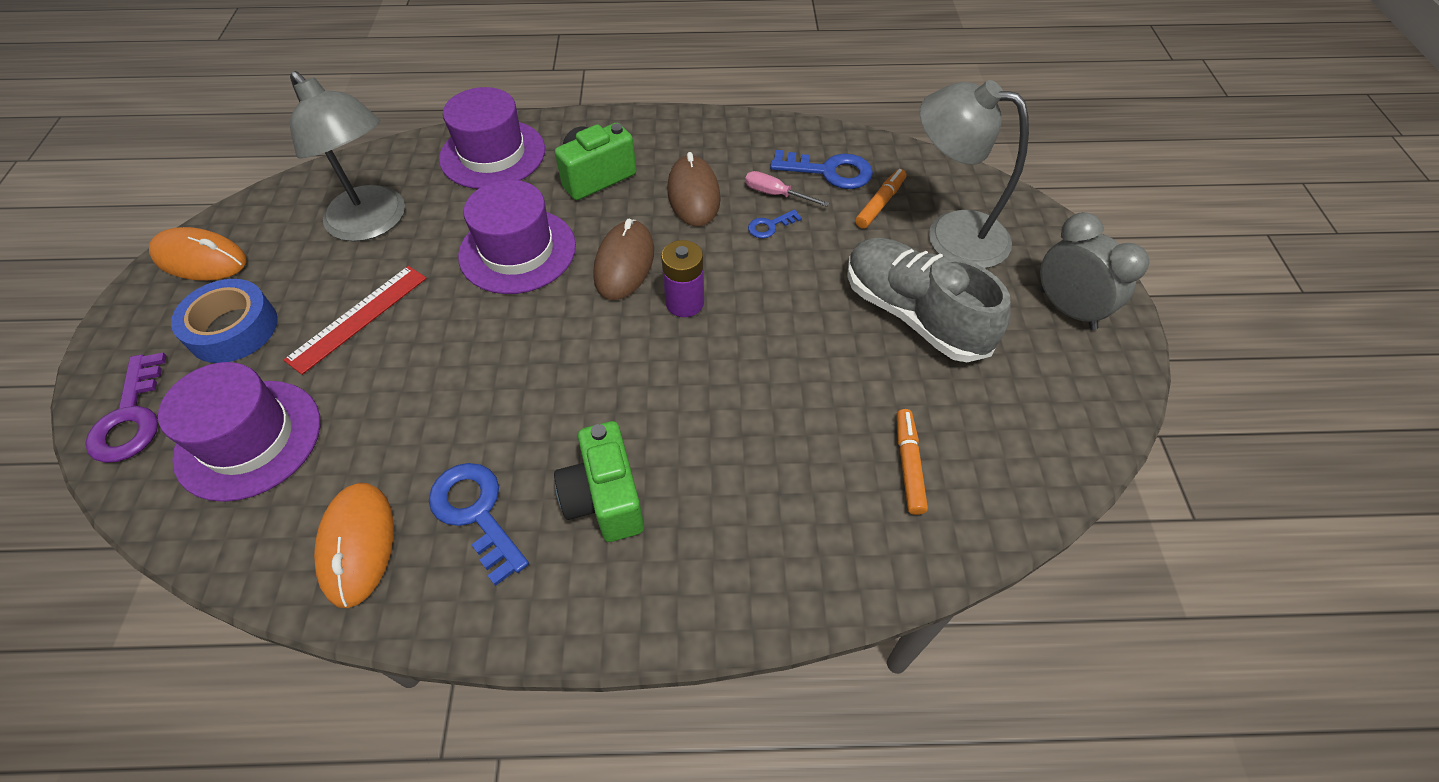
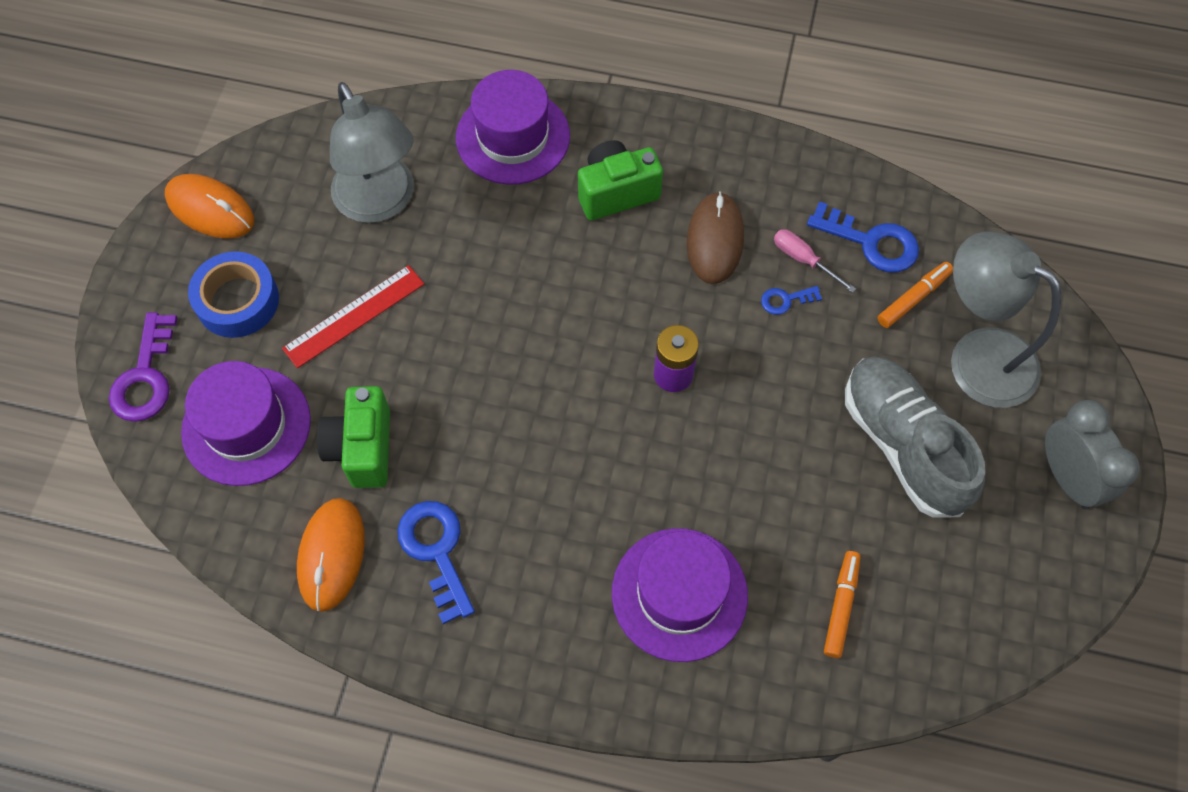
camera: 15 degrees right, 10 degrees up
(517, 251) = (518, 271): purple hat -> purple hat (679, 594)
(605, 498) = (552, 567): green camera -> green camera (362, 448)
(624, 263) = (623, 312): brown mouse -> none

